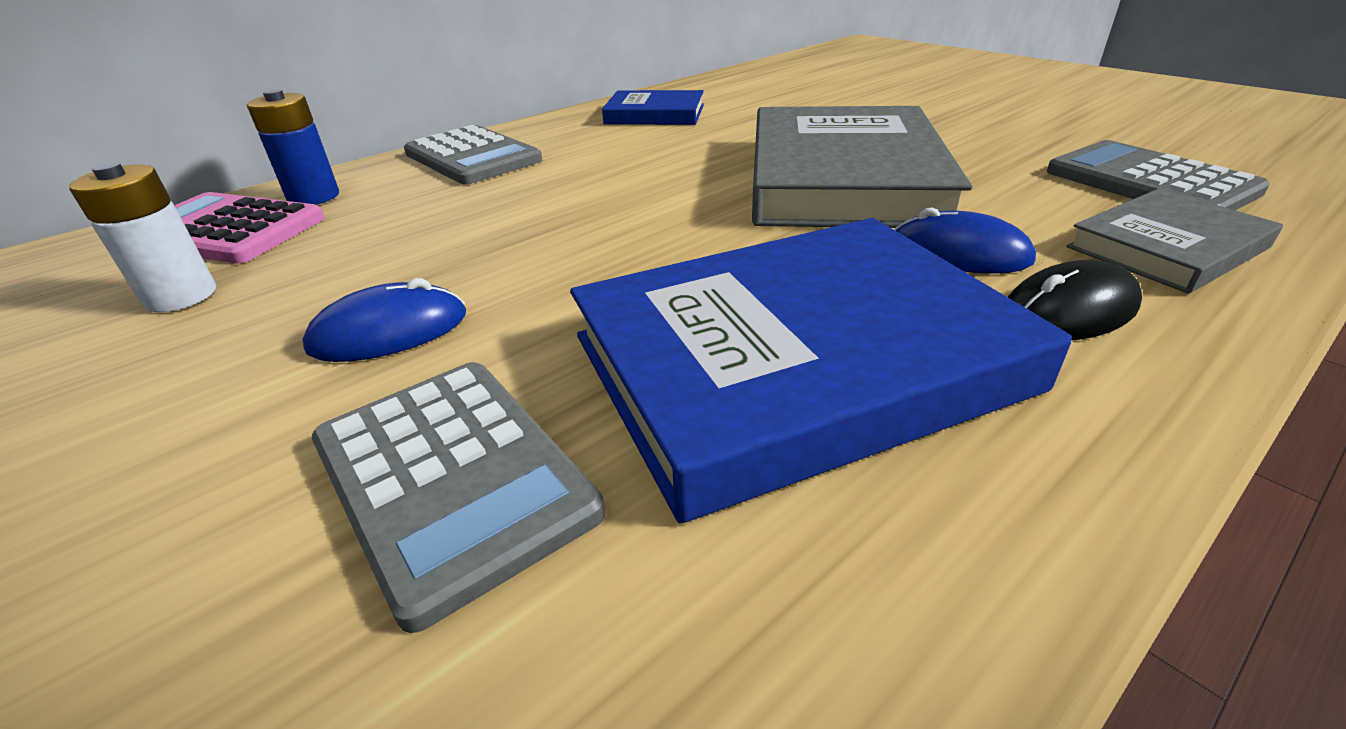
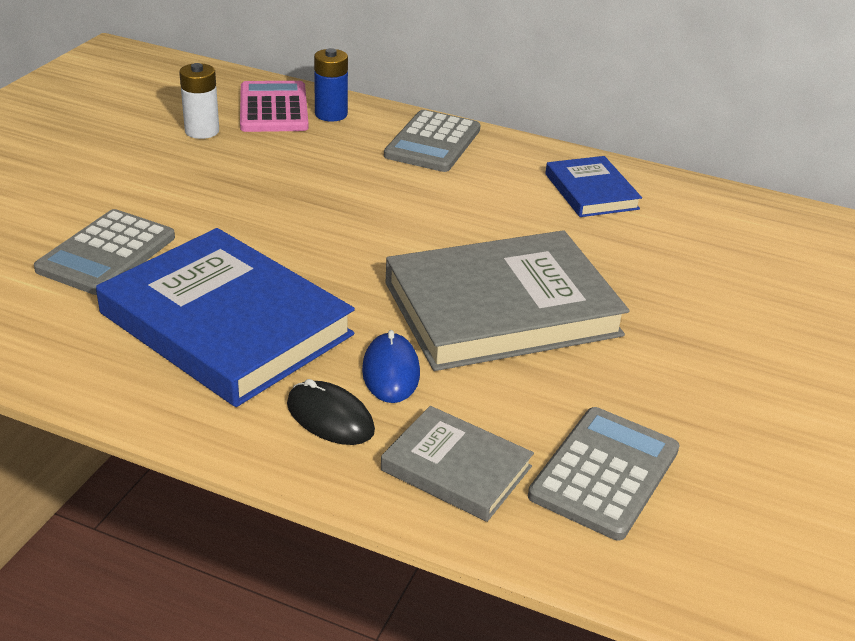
camera: 60 degrees right, 0 degrees up
(389, 331) = (199, 199): blue mouse -> none

